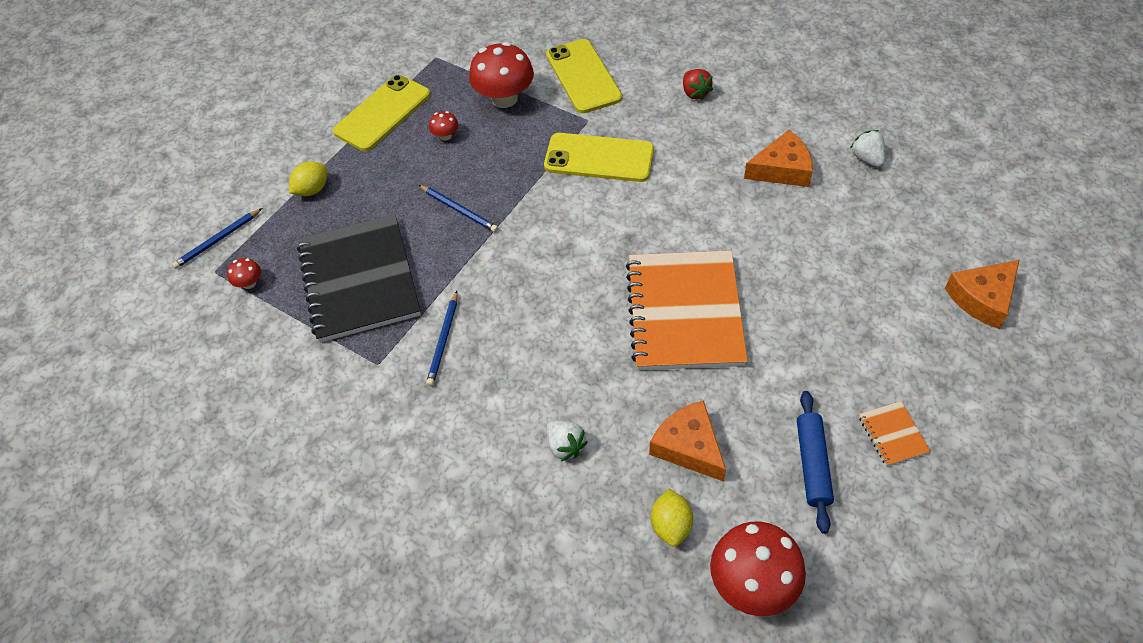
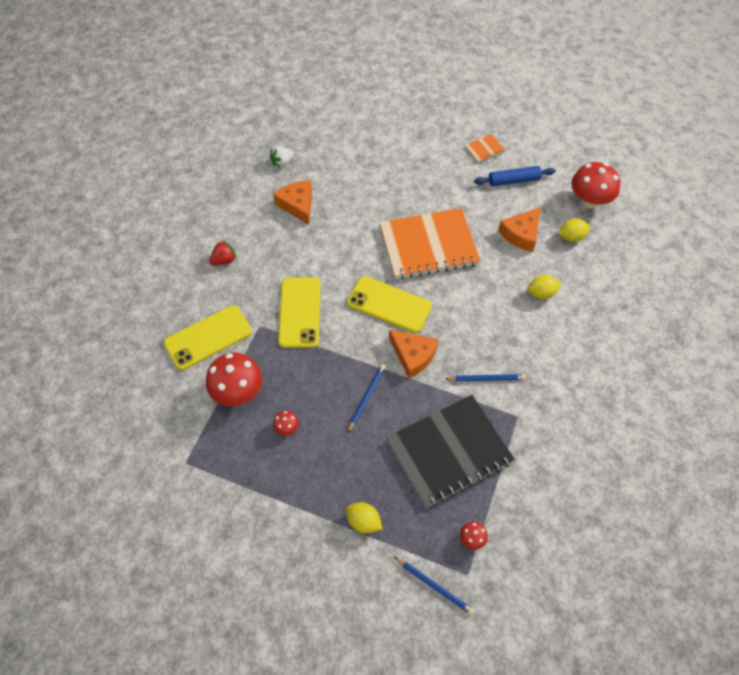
camera: 105 degrees left, 5 degrees up
(382, 113) = (263, 489): yellow phone -> yellow phone (389, 305)
(565, 446) = (541, 293): white strawberry -> yellow lemon
(982, 298) = (385, 113): orange cheese -> orange cheese (413, 355)

